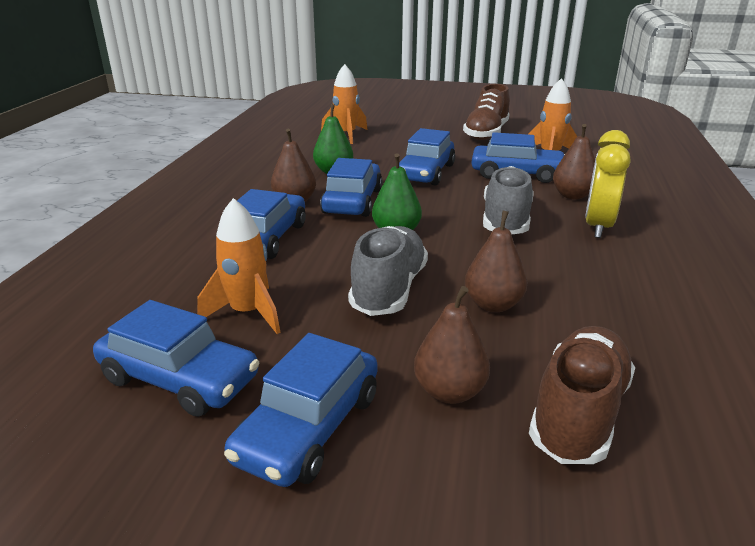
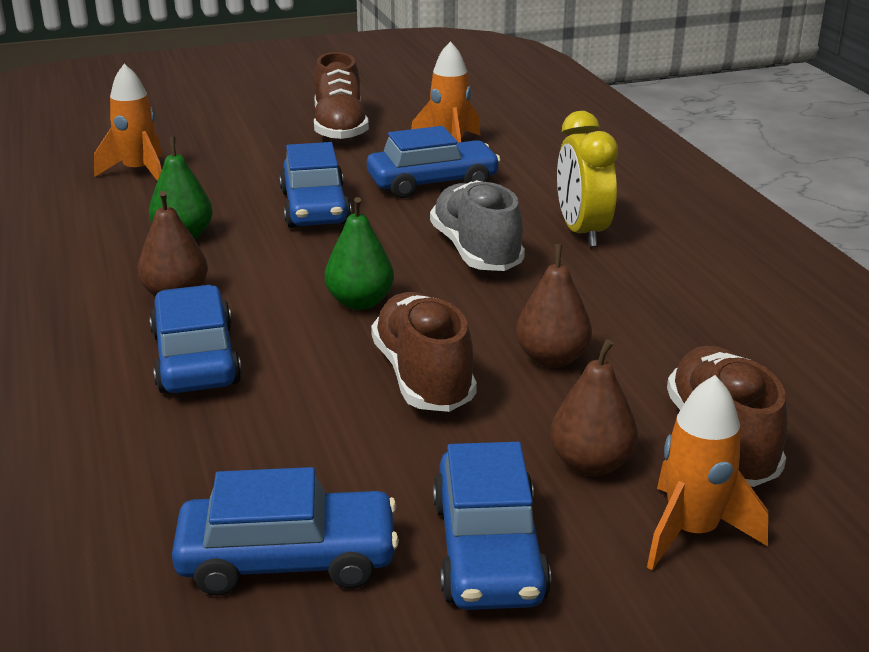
camera: 30 degrees left, 0 degrees up
(248, 313) = (283, 459): orange rocket -> orange rocket (692, 532)
(352, 201) = (258, 274): blue car -> none
(389, 289) = (423, 377): grey shoe -> brown shoe
(572, 195) = (523, 198): brown pear -> none

